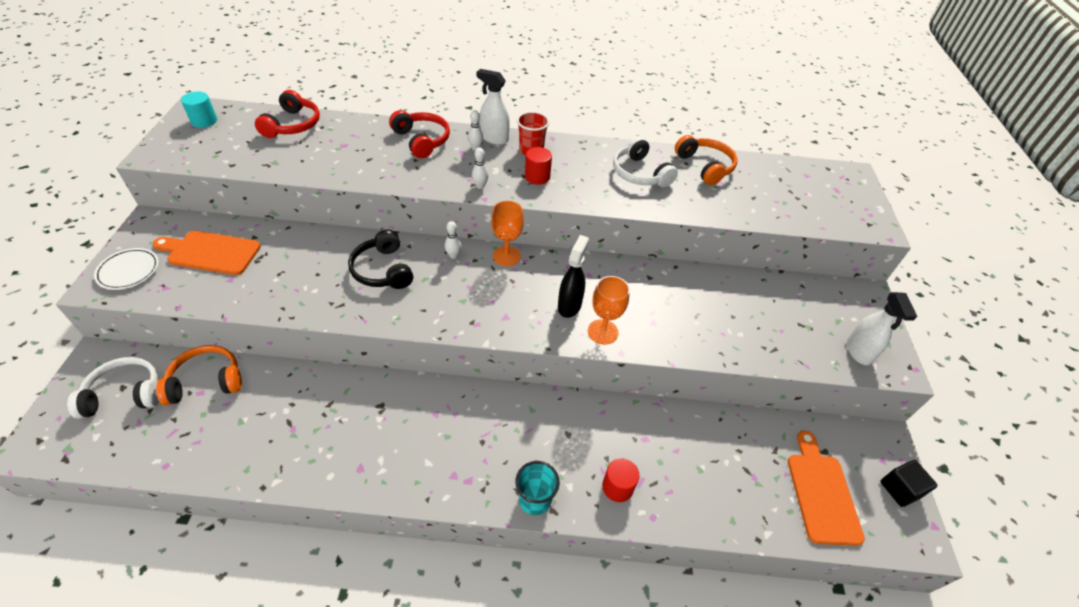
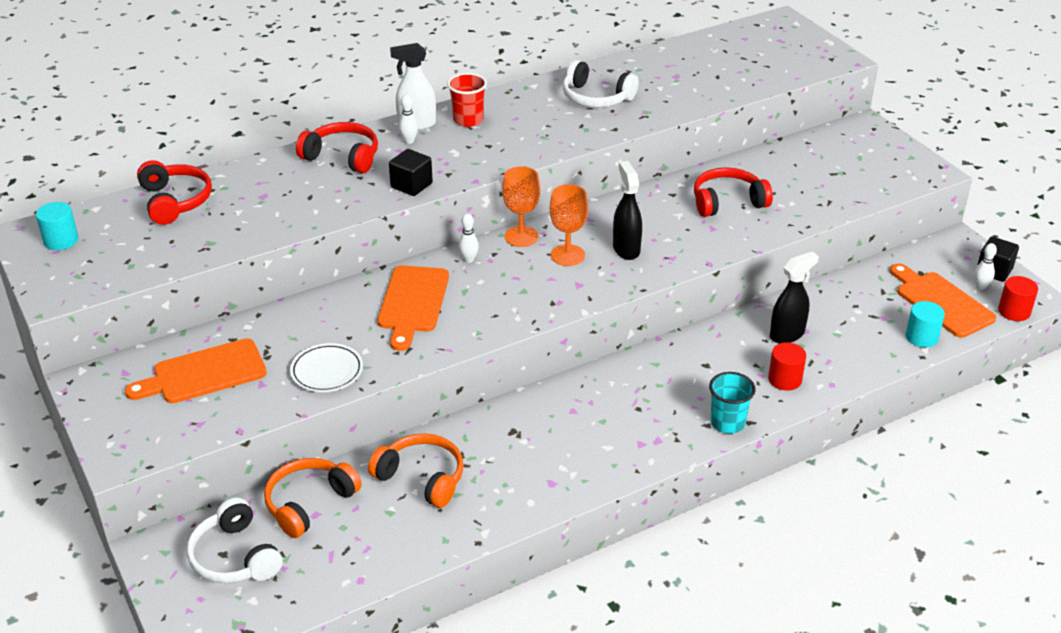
camera: 30 degrees left, 10 degrees down
(125, 394) = (235, 557): white headphones -> white headphones turned 75 degrees counterclockwise
(129, 271) = (134, 430): white plate -> white plate (327, 371)
(383, 270) = (413, 303): black headphones -> orange cutting board
(439, 181) = (411, 185): none -> black cube
(480, 186) = (457, 172): white bowling pin -> white bowling pin (980, 286)
(537, 177) = (503, 141): red cylinder -> red cylinder (1014, 311)
(602, 332) = (677, 255): orange goblet -> orange goblet (567, 255)
(657, 444) = (787, 334): none -> black spray bottle
(687, 306) = (727, 202): none -> red headphones
(705, 166) = (649, 67): orange headphones -> orange headphones (422, 478)
(774, 518) = (921, 337): none -> turquoise cylinder
(859, 352) = (894, 173): white spray bottle -> none

